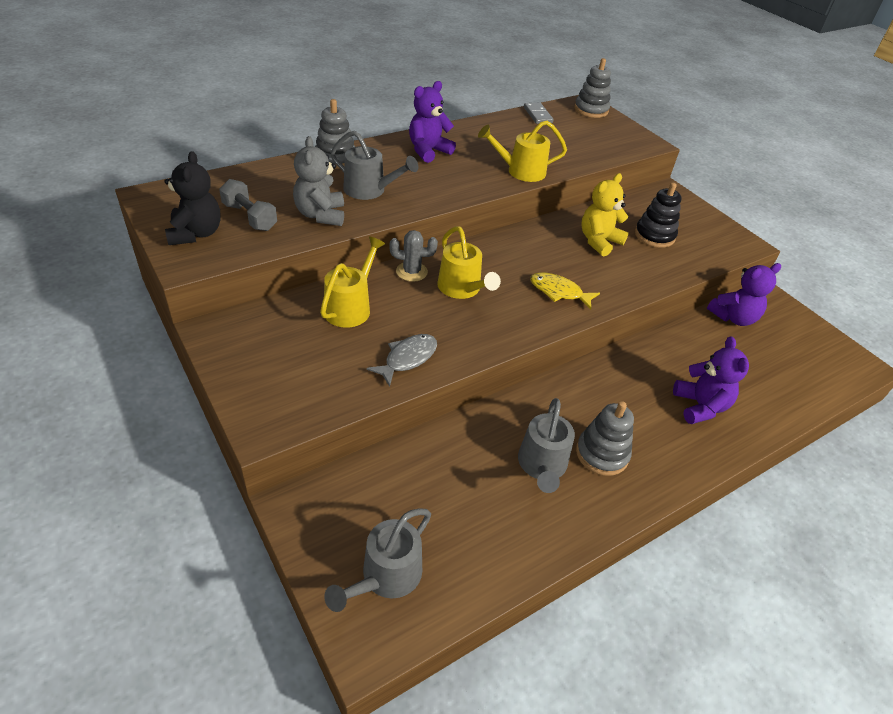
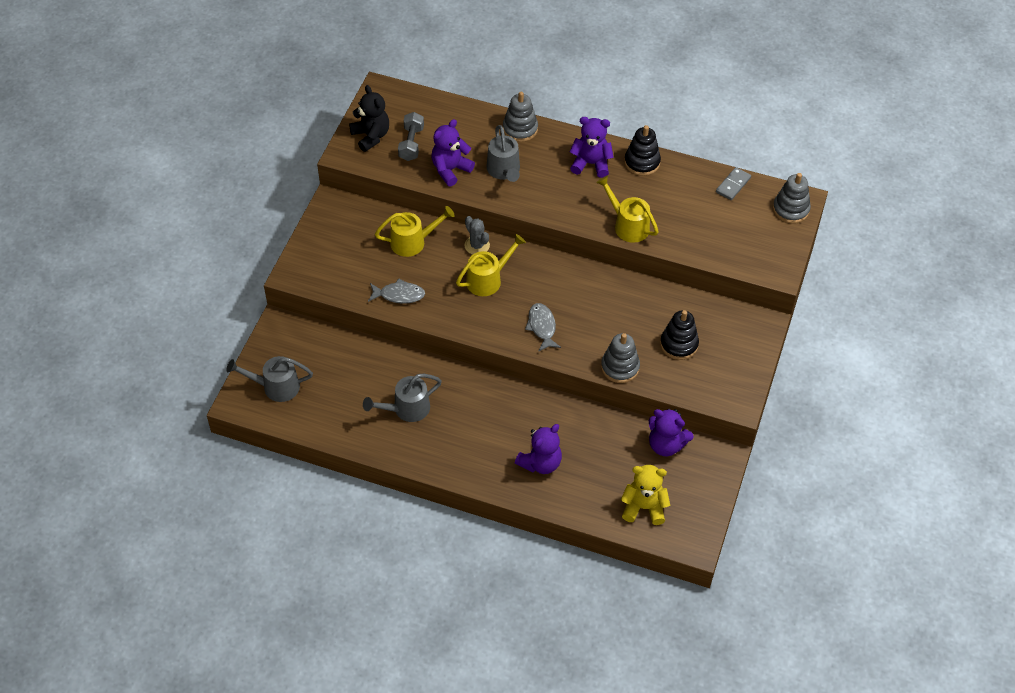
camera: 55 degrees right, 10 degrees up
(196, 234) = (371, 136): black teddy bear -> black teddy bear turned 75 degrees counterclockwise
(320, 215) = (450, 170): grey teddy bear -> purple teddy bear
(461, 132) = (642, 162): none -> black stacking toy
(462, 289) = (488, 279): yellow watering can -> yellow watering can turned 150 degrees counterclockwise
(558, 292) = (542, 327): yellow fish -> grey fish
(599, 241) = (630, 317): yellow teddy bear -> yellow teddy bear (644, 507)
(602, 454) = (444, 432): grey stacking toy -> grey stacking toy (620, 367)

